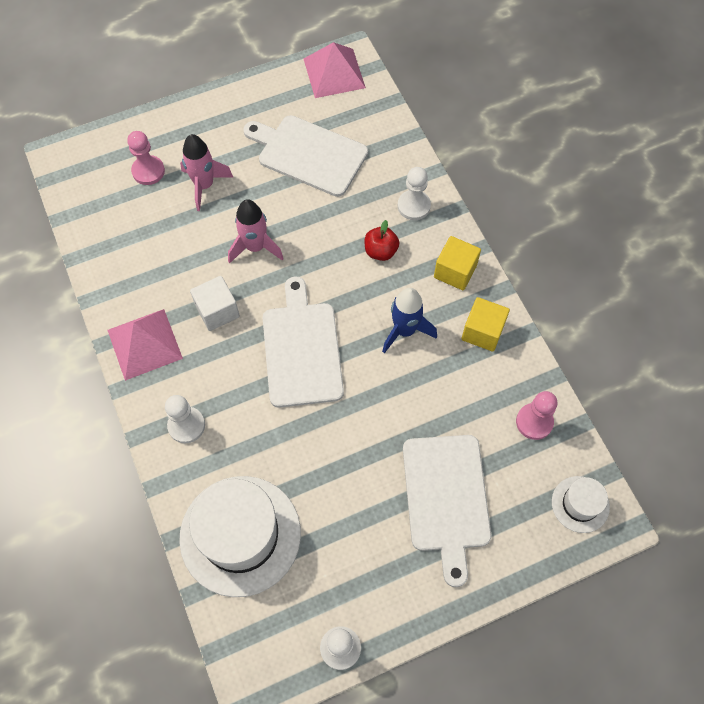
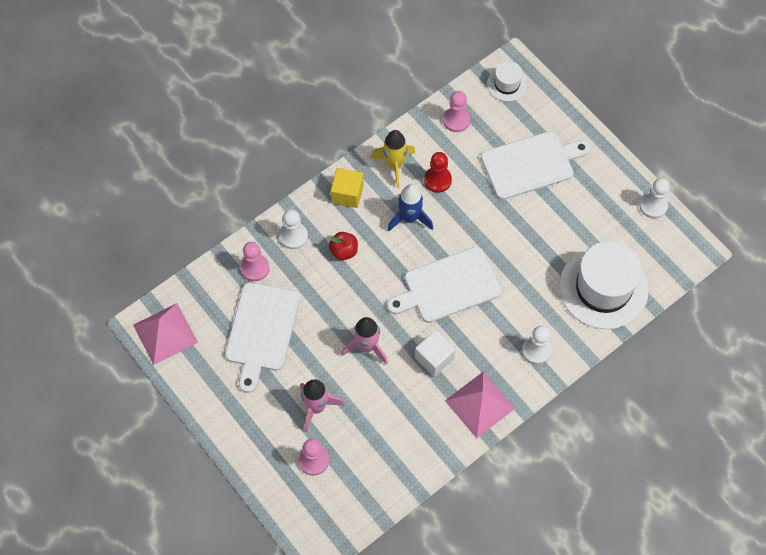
camera: 105 degrees left, 0 degrees up
(385, 162) = (255, 268): none -> pink pawn
(450, 376) = (437, 180): none -> red pawn
(482, 332) = (394, 165): yellow cube -> yellow rocket

